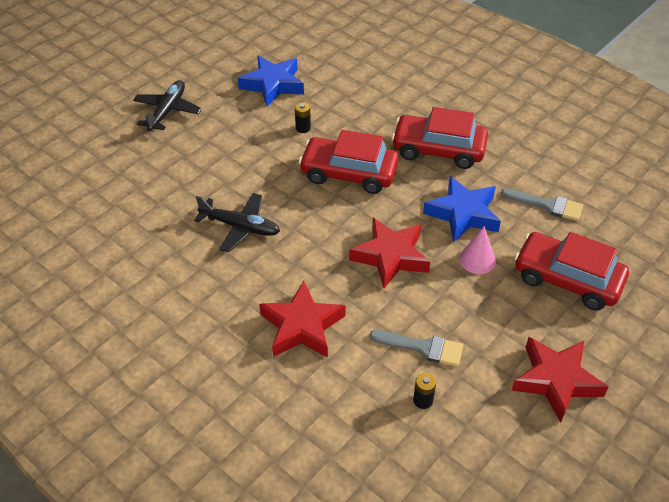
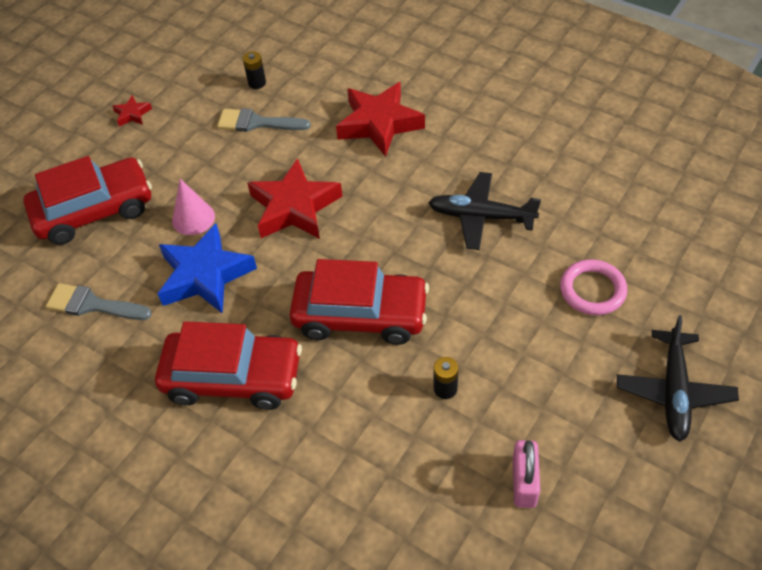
camera: 175 degrees right, 5 degrees up
(184, 167) = (592, 290): none -> pink ring
(273, 85) = (524, 482): blue star -> pink padlock
(556, 381) = (132, 114): red star -> red star, size x0.45
(567, 279) = (94, 210): red car -> red car turned 45 degrees counterclockwise

